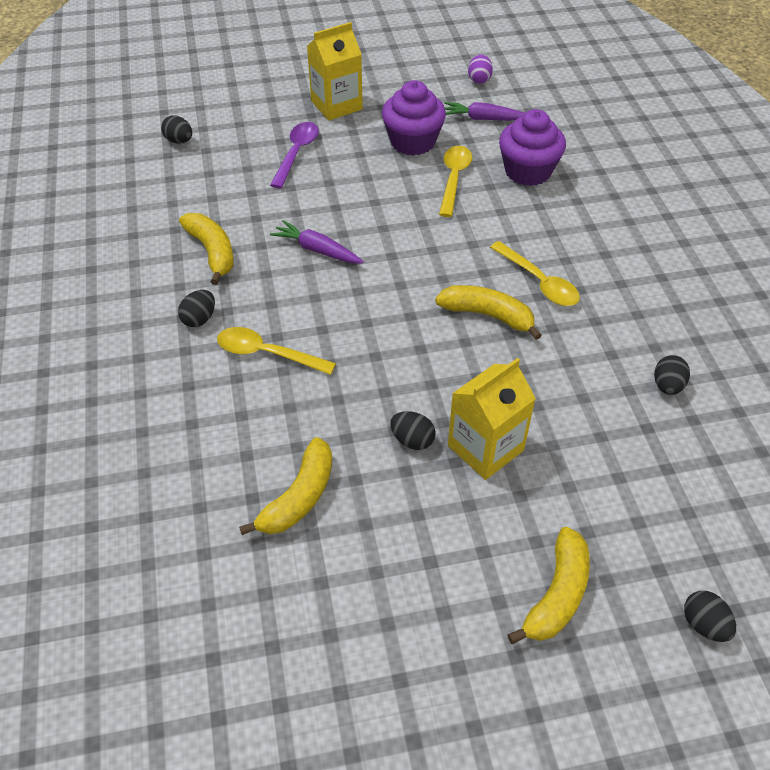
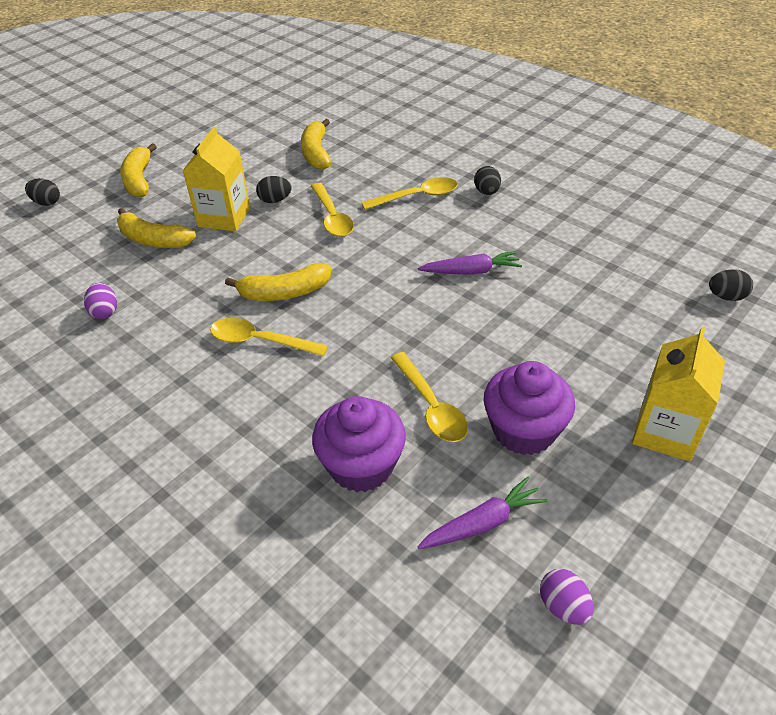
camera: 145 degrees right, 5 degrees down
(212, 252) = (544, 230): yellow banana -> yellow banana (153, 240)
(296, 153) = (612, 345): purple spoon -> none
(374, 377) = (332, 217): none -> yellow spoon
(667, 386) = (105, 312): black egg -> purple egg

